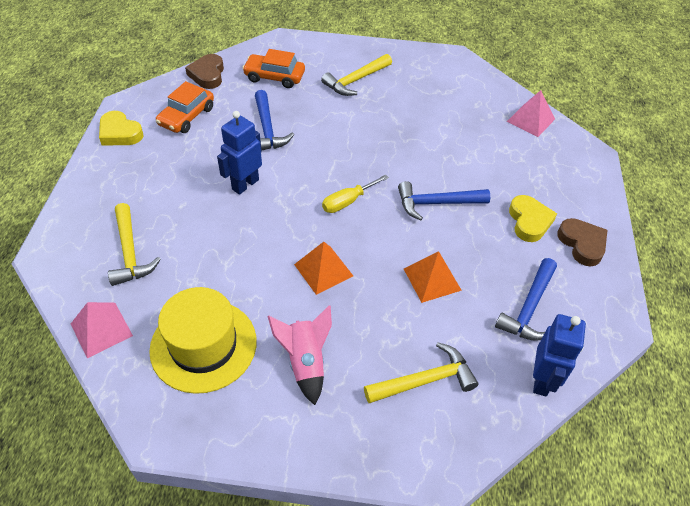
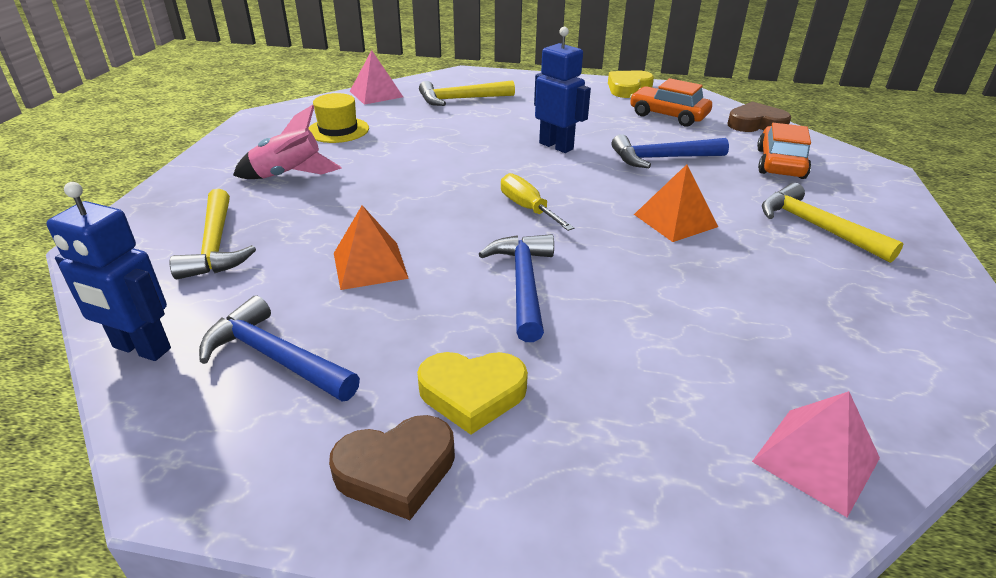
camera: 95 degrees right, 15 degrees down
(203, 345) = (338, 130): yellow hat -> yellow hat, size x0.59
(323, 270) = (411, 188): orange pyramid -> orange pyramid (675, 220)

